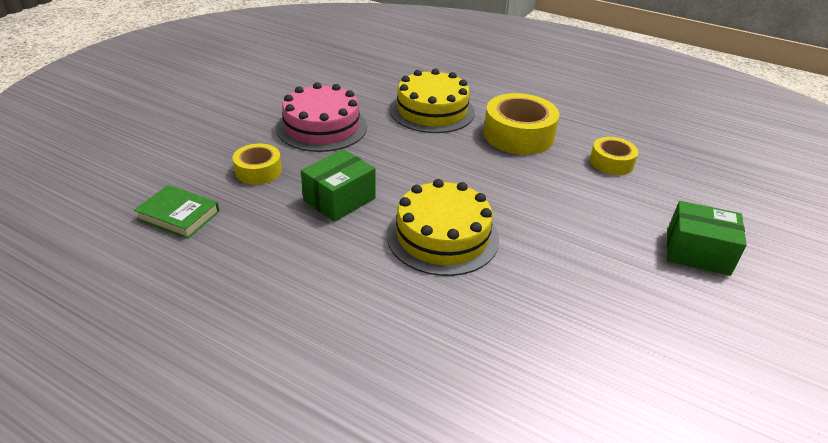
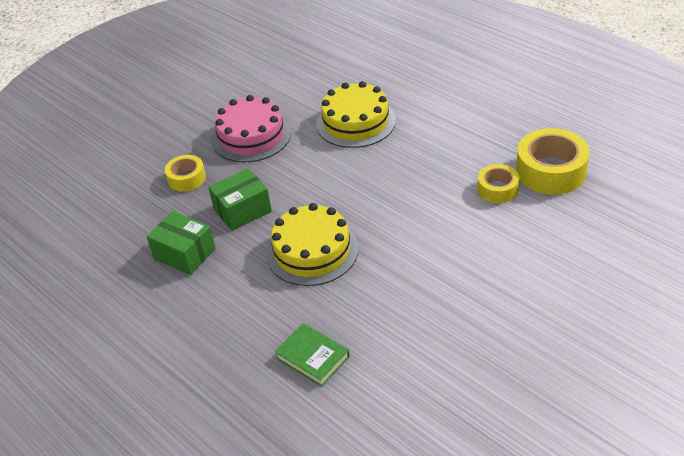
camera: 20 degrees right, 5 degrees up
(178, 215) = (118, 215): green book -> green book (312, 357)
(518, 135) = (424, 154): yellow tape -> yellow tape (551, 171)
(697, 252) = (522, 285): green box -> green box (184, 254)

